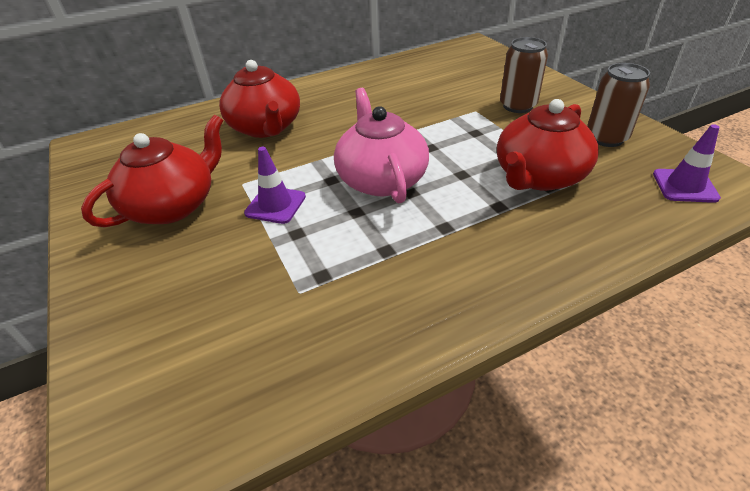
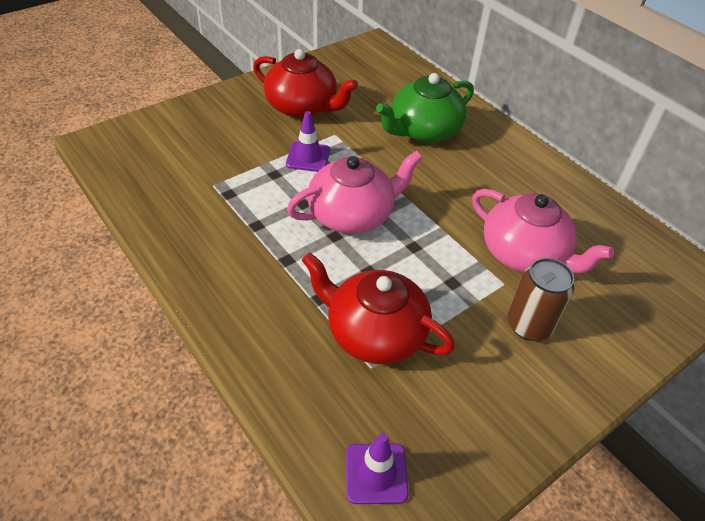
camera: 75 degrees right, 5 degrees up
(266, 127) = (424, 131): red teapot -> green teapot
(443, 98) = (524, 254): none -> pink teapot
(606, 138) = (471, 410): brown can -> none

